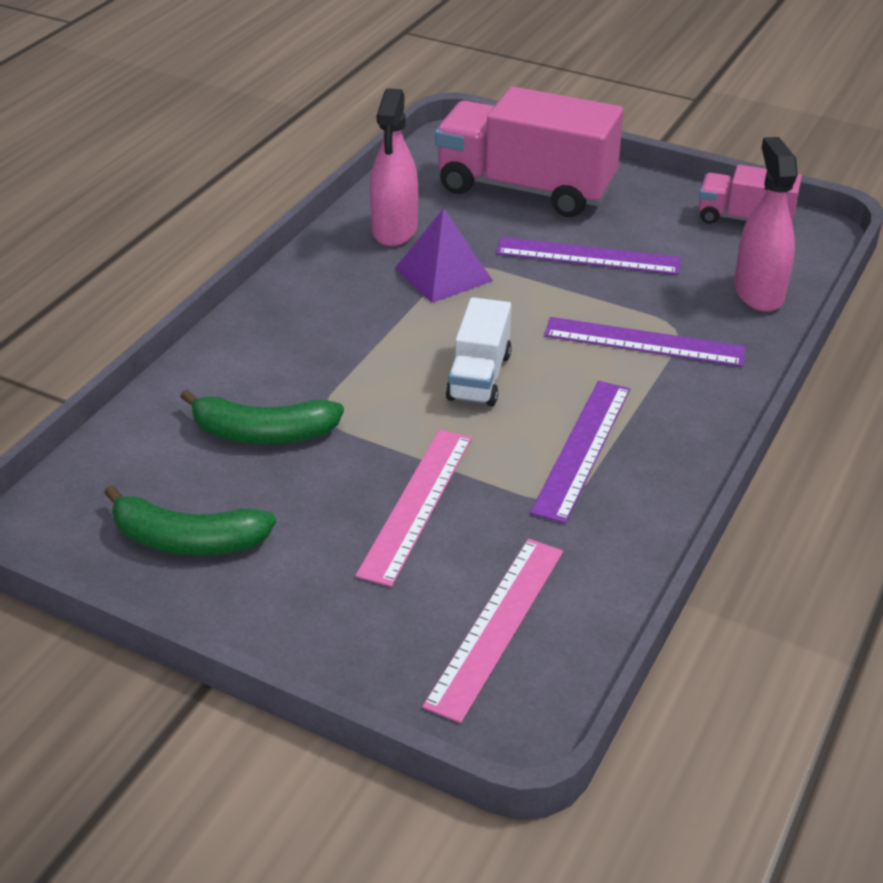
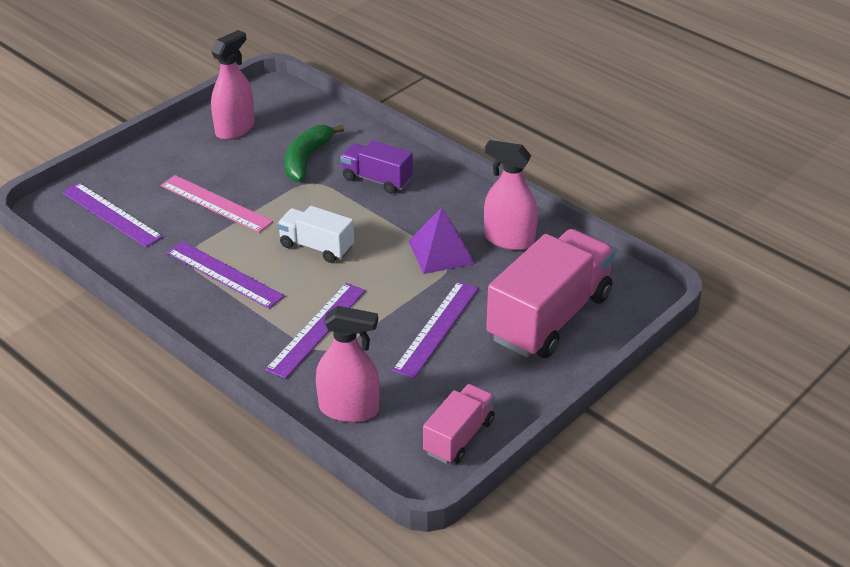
camera: 105 degrees right, 0 degrees up
(187, 540) = (235, 129): green banana -> pink spray bottle
(298, 353) = (377, 179): none -> purple truck
(496, 625) = (111, 214): pink ruler -> purple ruler

